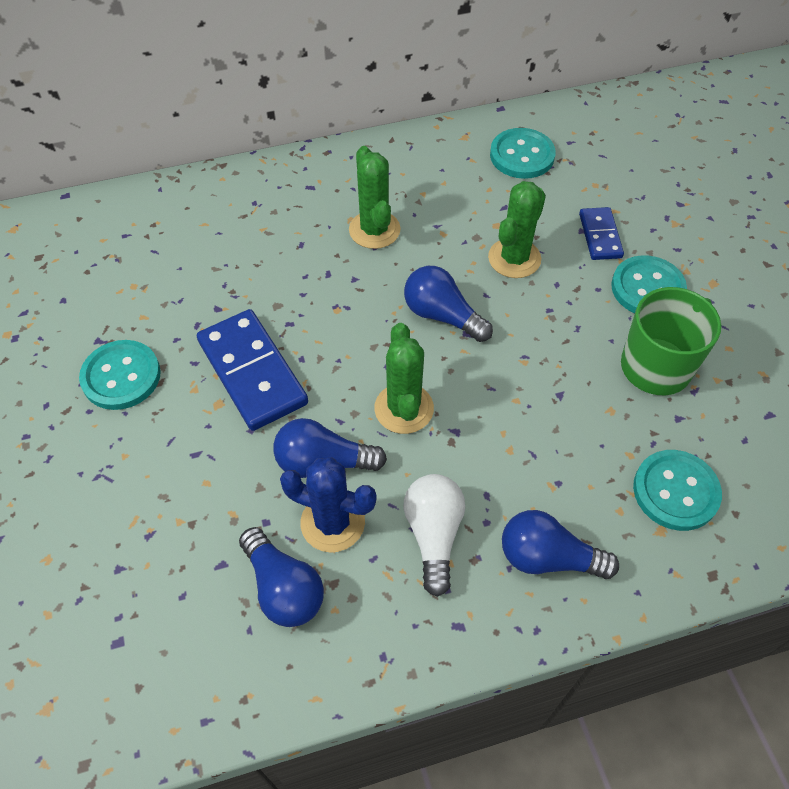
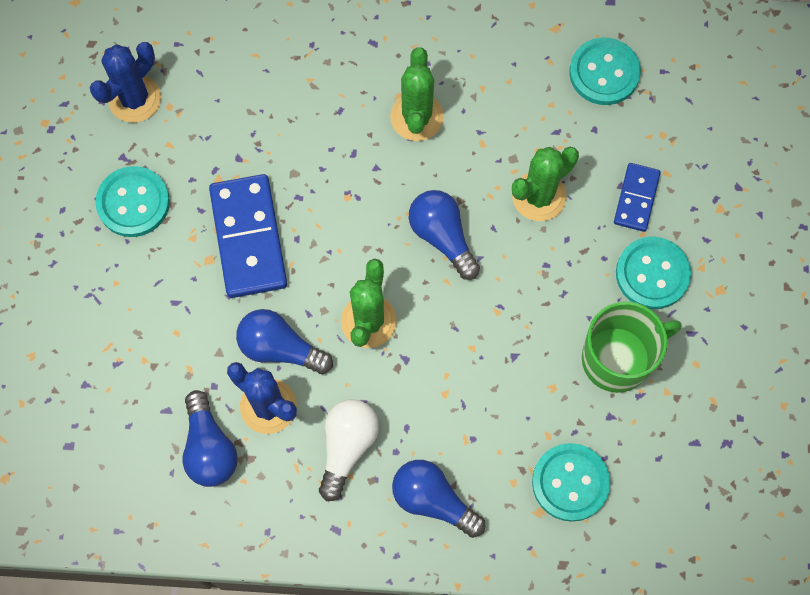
camera: 20 degrees right, 15 degrees up
(96, 289) = (134, 99): none -> blue cactus

